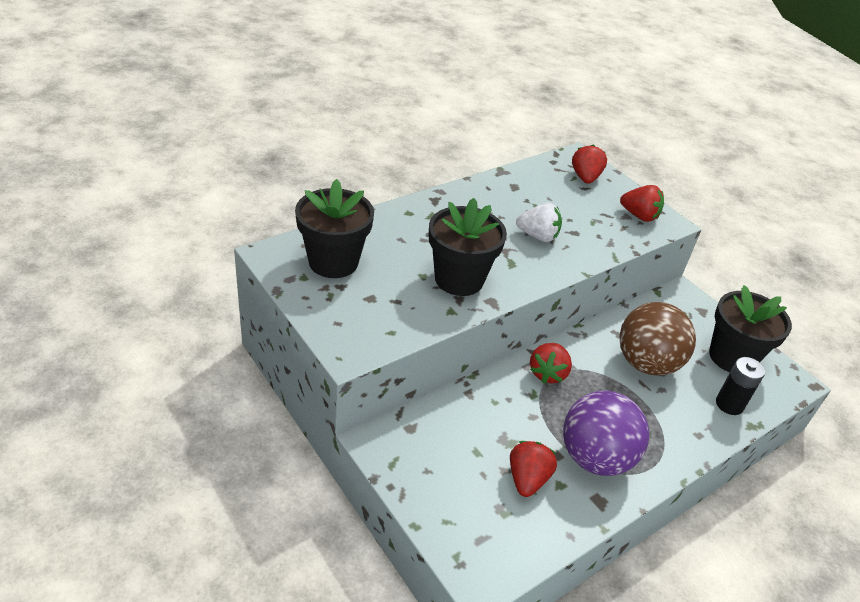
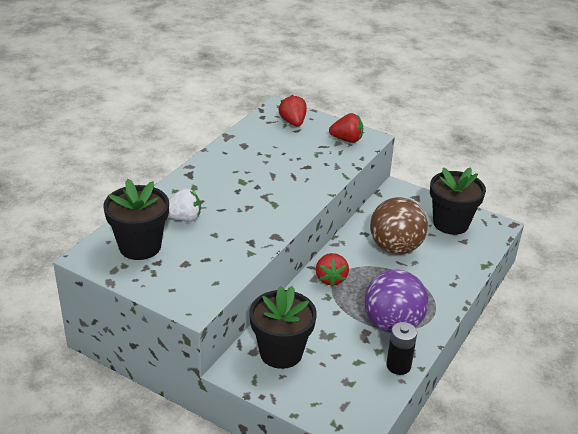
camera: 20 degrees left, 5 degrees down
(459, 279) = (243, 228): black flower pot -> black flower pot (281, 352)
(527, 479) = (354, 355): red strawberry -> none
(537, 236) = (282, 178): white strawberry -> white strawberry (183, 218)
(729, 404) = (463, 256): black battery -> black battery (398, 366)

